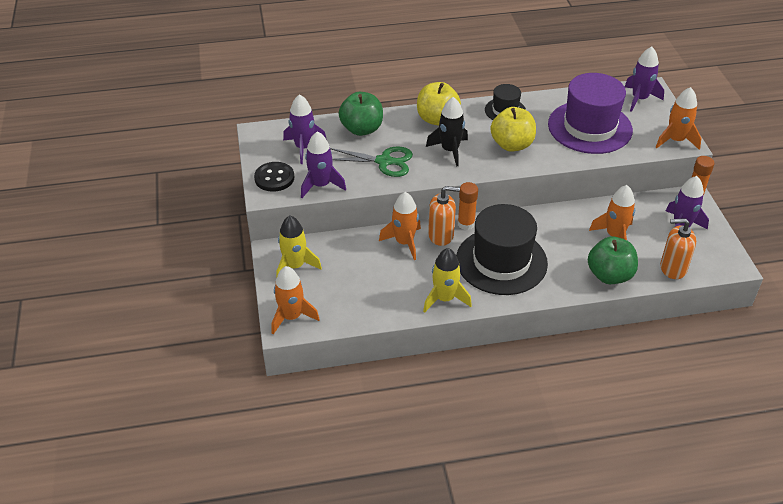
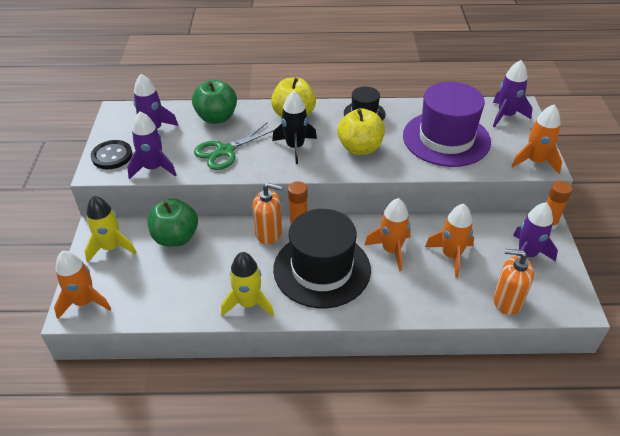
camera: 10 degrees right, 0 degrees up
(384, 161) = (225, 151): green scissors -> green scissors turned 120 degrees clockwise
(404, 242) = (229, 236): orange rocket -> orange rocket (391, 250)
(609, 275) = (434, 300): green apple -> green apple (176, 237)

